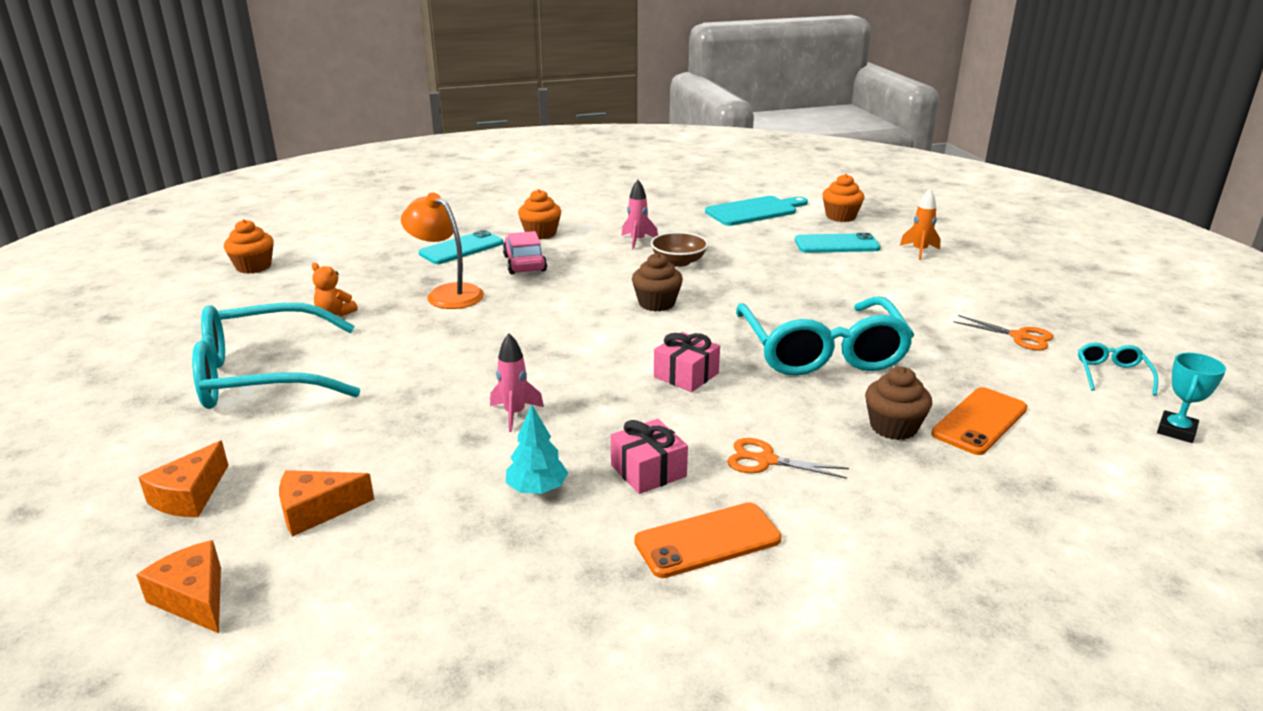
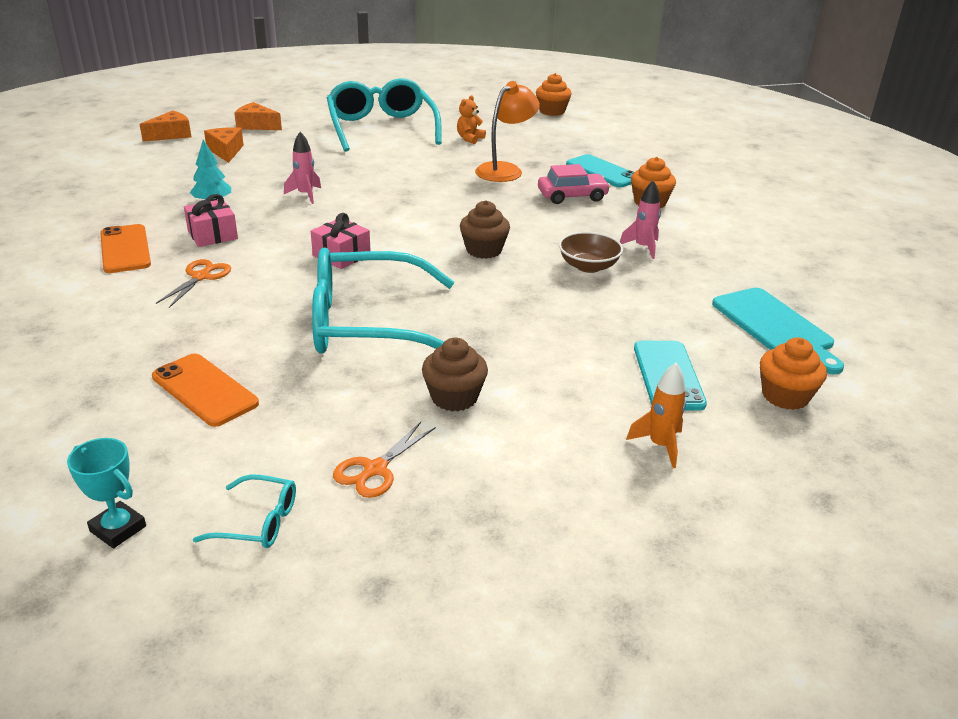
camera: 90 degrees right, 5 degrees up
(893, 427) = (218, 340): brown cupcake -> brown cupcake (454, 397)

